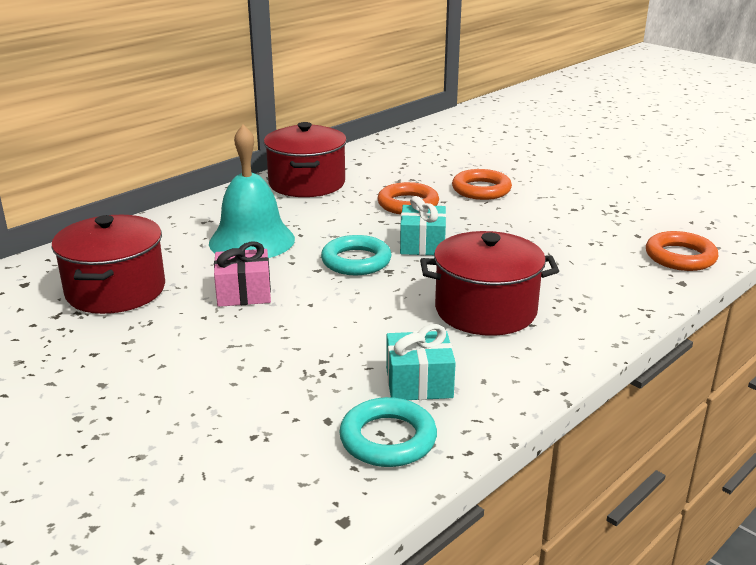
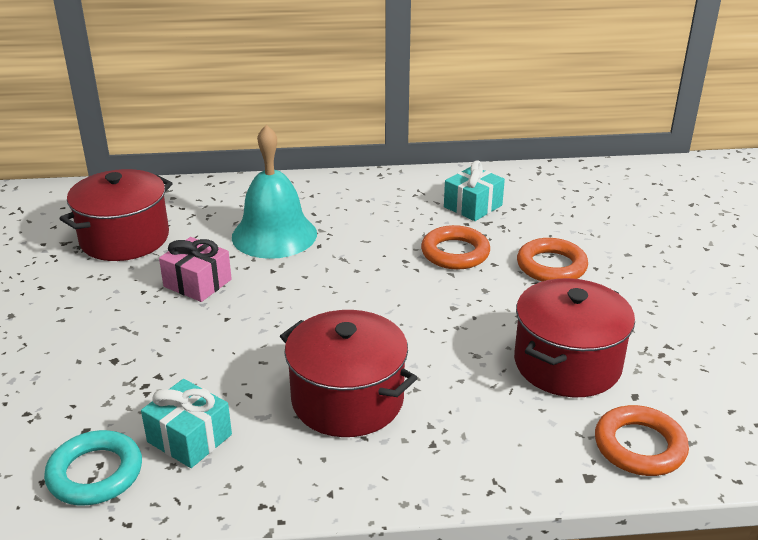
camera: 40 degrees right, 5 degrees up
(307, 183) = (401, 193): red pot -> red pot (567, 363)
(356, 261) = (321, 293): turquoise ring -> none
(422, 244) = (401, 303): turquoise gift -> turquoise gift (473, 206)

